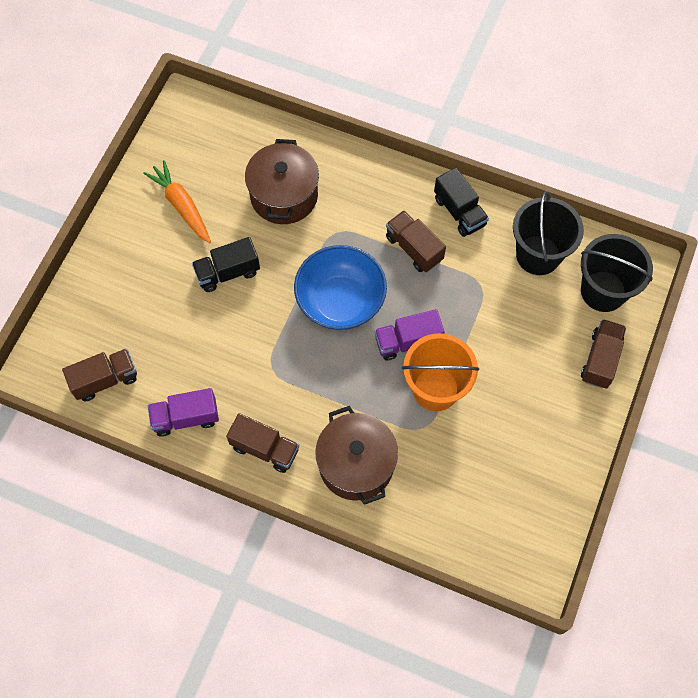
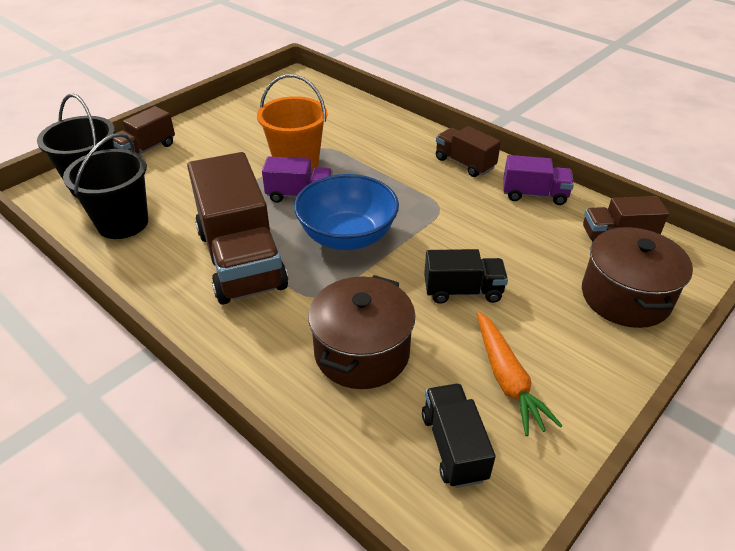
camera: 160 degrees left, 25 degrees down
(356, 464) = (390, 141): brown pot -> brown pot (625, 297)
(414, 248) = (241, 259): brown truck -> brown truck, size x1.95
(459, 212) = (165, 278): black truck -> black truck (453, 446)

